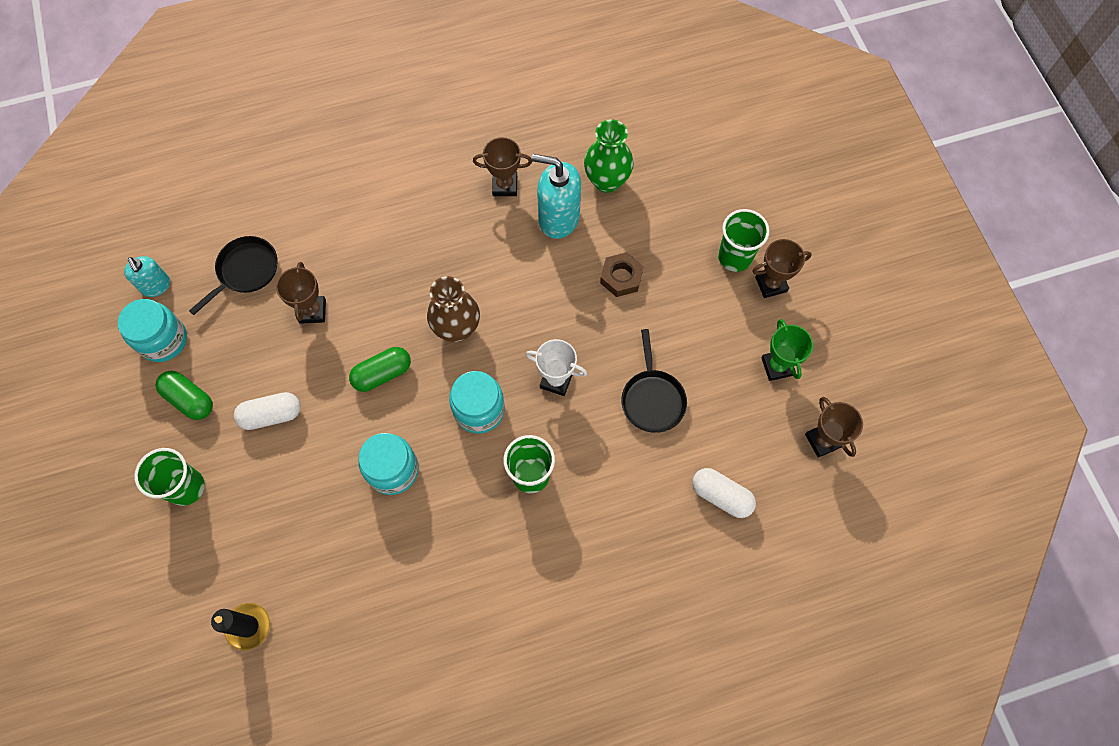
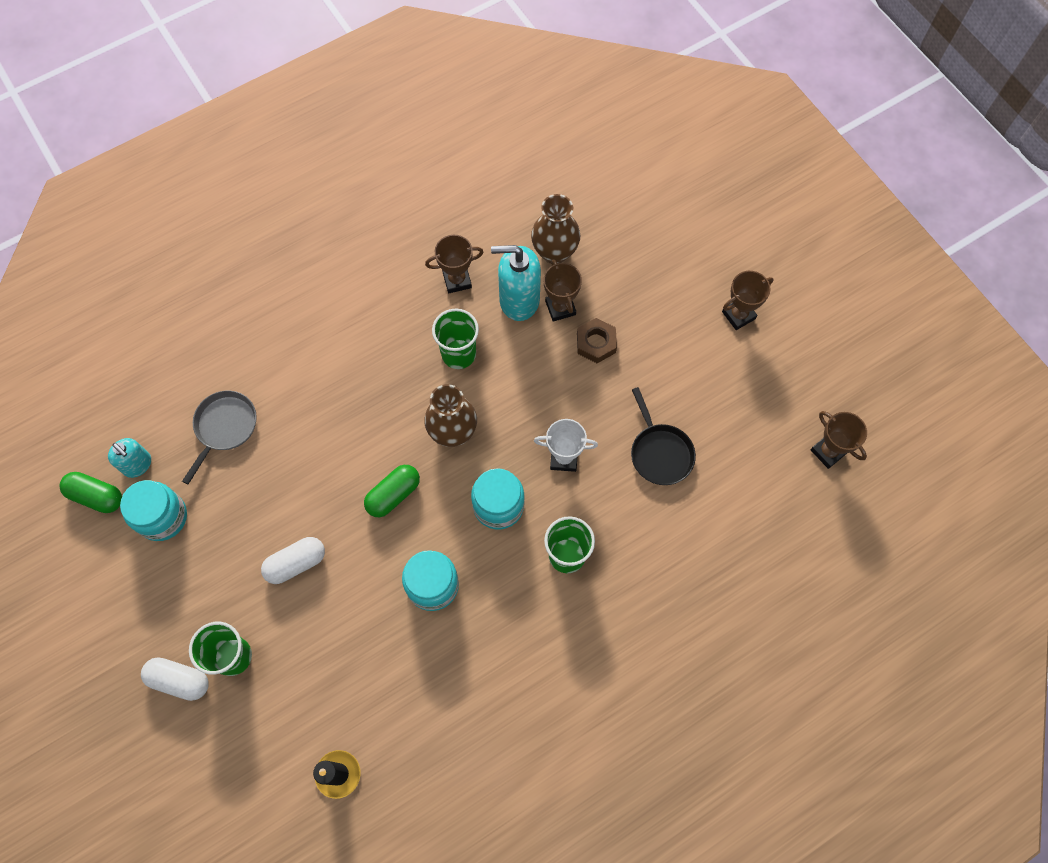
camera: 15 degrees left, 0 degrees up
(189, 399) = (208, 569): green capsule -> green capsule (96, 496)
(245, 271) = (224, 427): black pan -> grey pan
(313, 311) = (305, 450): brown trophy -> brown trophy (560, 308)
(607, 181) = (554, 252): green vase -> brown vase
(721, 496) = (750, 528): white capsule -> white capsule (179, 680)
(735, 257) = (697, 297): green cup -> green cup (458, 354)
(777, 366) = (766, 392): green trophy -> none

